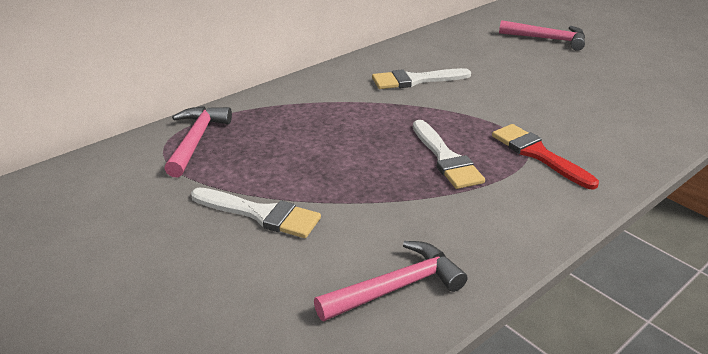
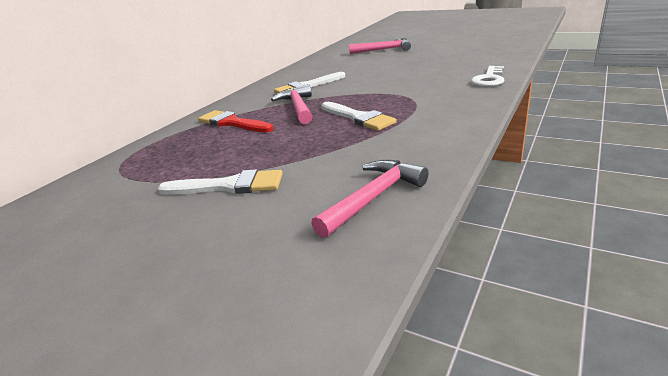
camera: 15 degrees left, 5 degrees down
(196, 140) = (147, 158): pink hammer -> pink hammer (298, 107)
(538, 154) = (421, 100): red brush -> red brush (232, 123)
(647, 146) = (489, 79): none -> white key

